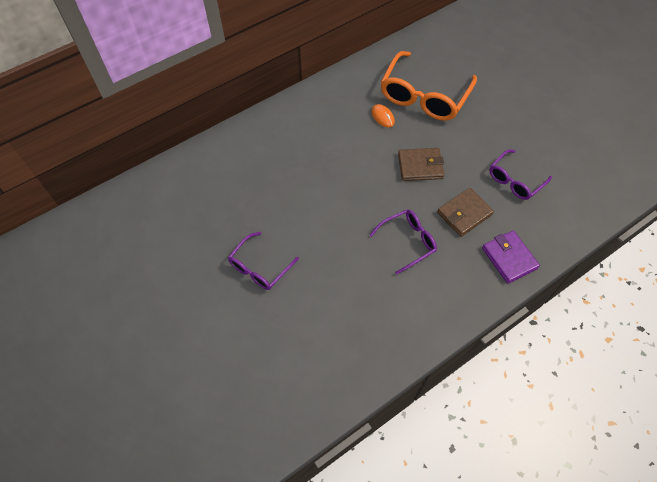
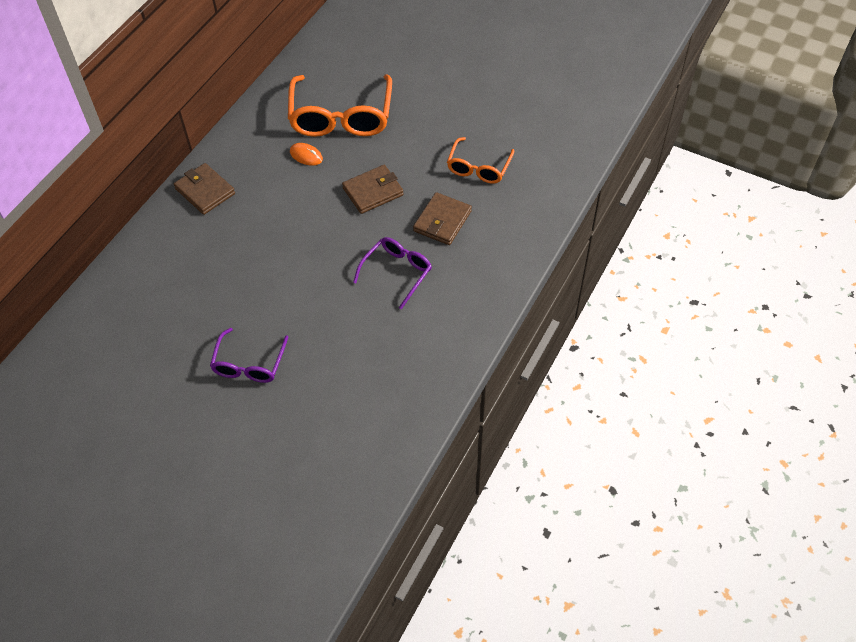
camera: 25 degrees left, 5 degrees down
(295, 115) = (205, 191): none -> brown wallet
(509, 258) = (508, 246): purple wallet -> none
(515, 180) = (478, 168): purple glasses -> orange glasses

